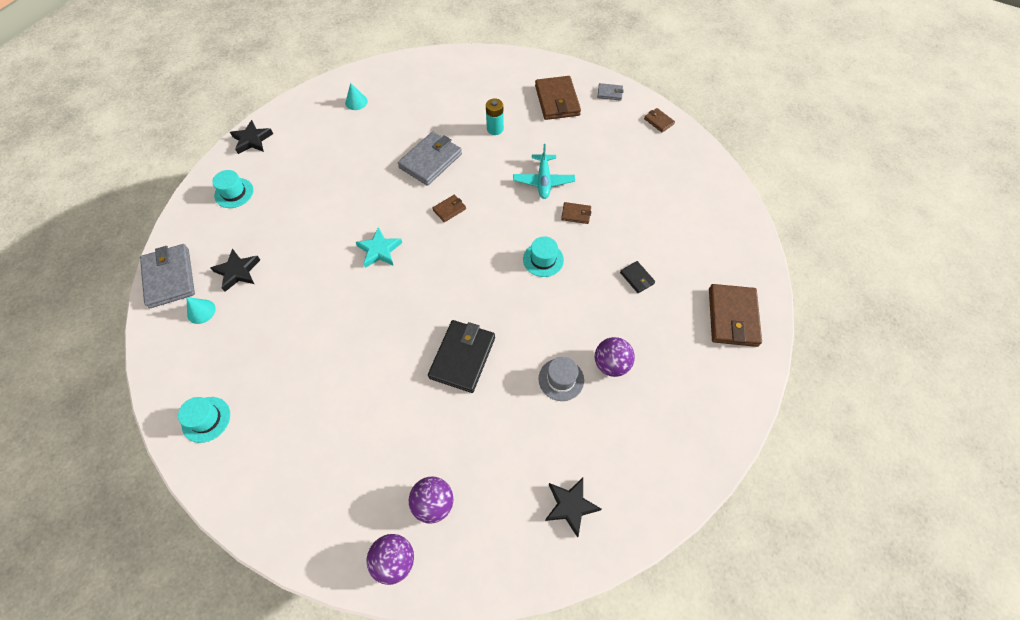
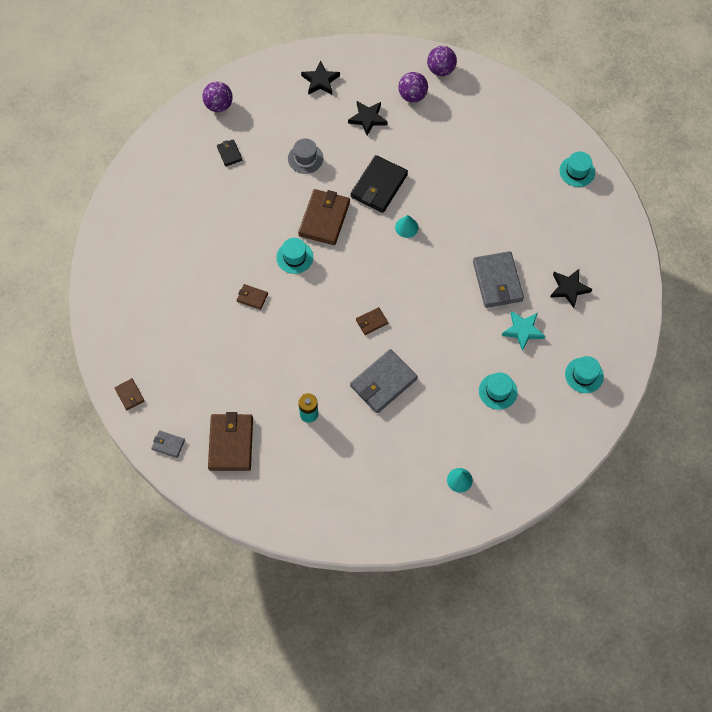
camera: 170 degrees left, 5 degrees up
(169, 277) = (629, 292): grey wallet -> grey wallet (497, 281)
(201, 311) = (595, 256): turquoise cone -> turquoise cone (406, 227)
(252, 140) = (573, 442): black star -> black star (368, 119)
(320, 168) = (498, 391): none -> turquoise hat
(379, 250) = (441, 289): turquoise star -> turquoise star (523, 331)
(543, 181) = (273, 339): turquoise plane -> none
(611, 364) = (263, 163): purple ball -> purple ball (219, 105)
(637, 278) = (218, 228): black wallet -> black wallet (229, 153)
(732, 317) = (152, 183): brown wallet -> brown wallet (324, 219)

